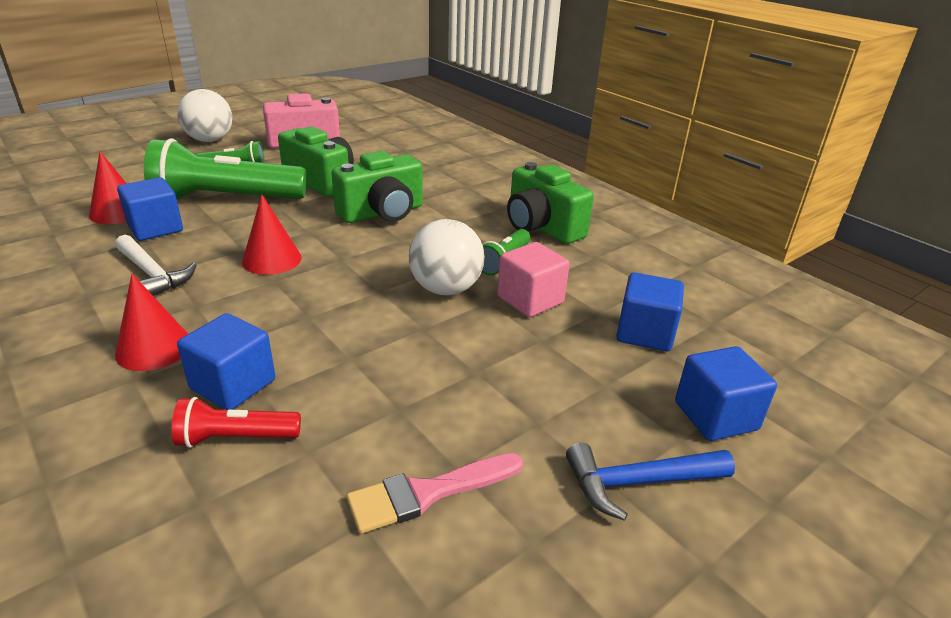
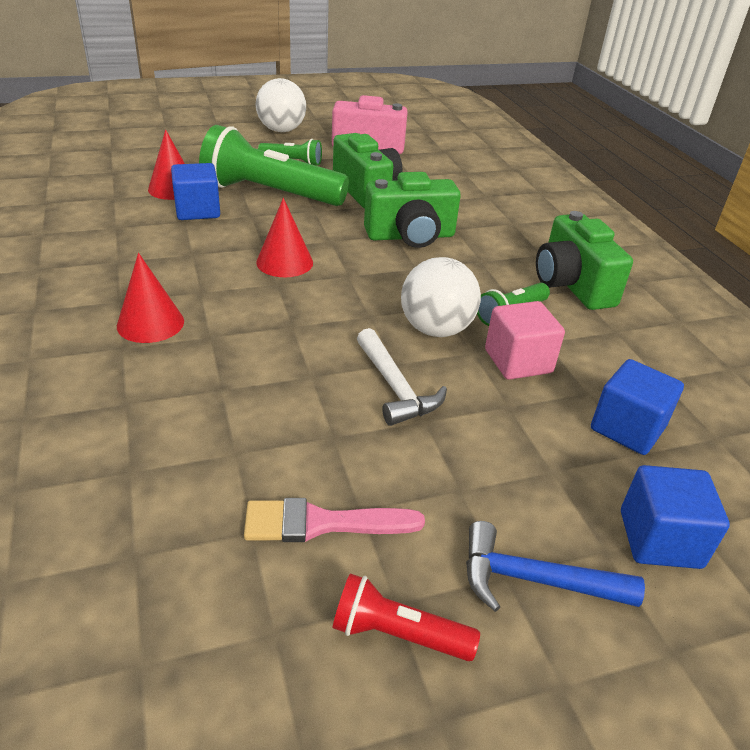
camera: 20 degrees right, 5 degrees up
(153, 274) = (177, 254): white hammer -> white hammer (395, 388)
(233, 384) = (200, 373): blue cube -> none
(236, 438) = (181, 422): red flashlight -> red flashlight (397, 633)

